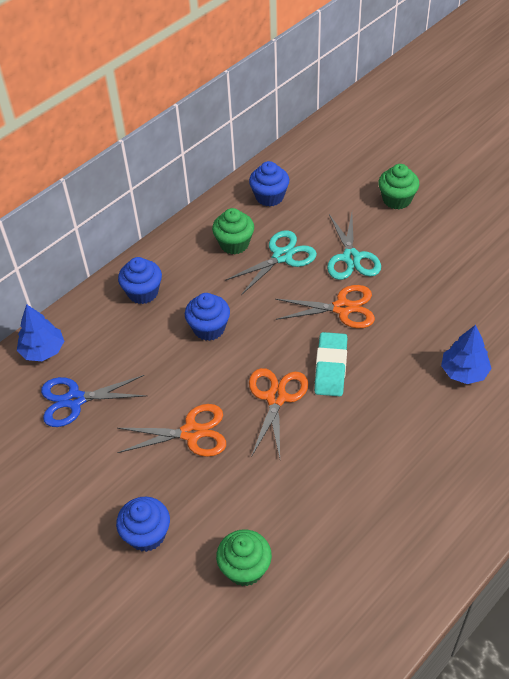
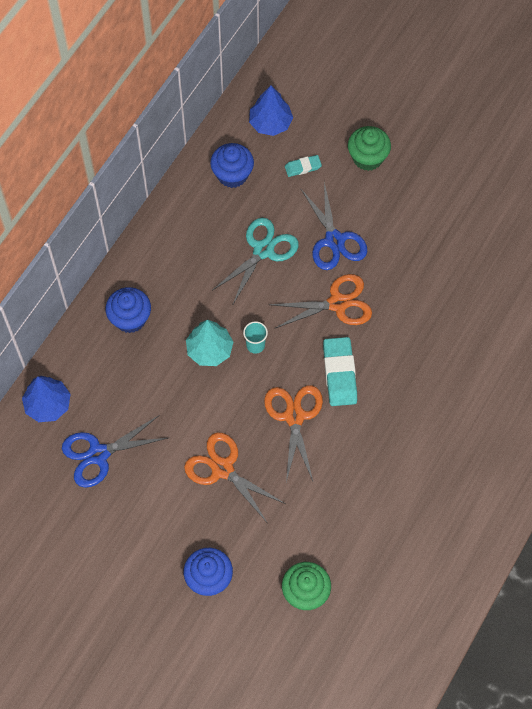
camera: 15 degrees left, 15 degrees up
(191, 433) = (222, 469): orange scissors -> orange scissors turned 120 degrees counterclockwise
(209, 328) = (209, 350): blue cupcake -> turquoise tree
(234, 244) = (209, 242): green cupcake -> none
(254, 331) = (255, 345): none -> turquoise cup
(335, 199) = (303, 167): none -> turquoise eraser
(351, 258) = (334, 240): turquoise scissors -> blue scissors
(464, 372) = (467, 356): blue tree -> blue tree (270, 123)

